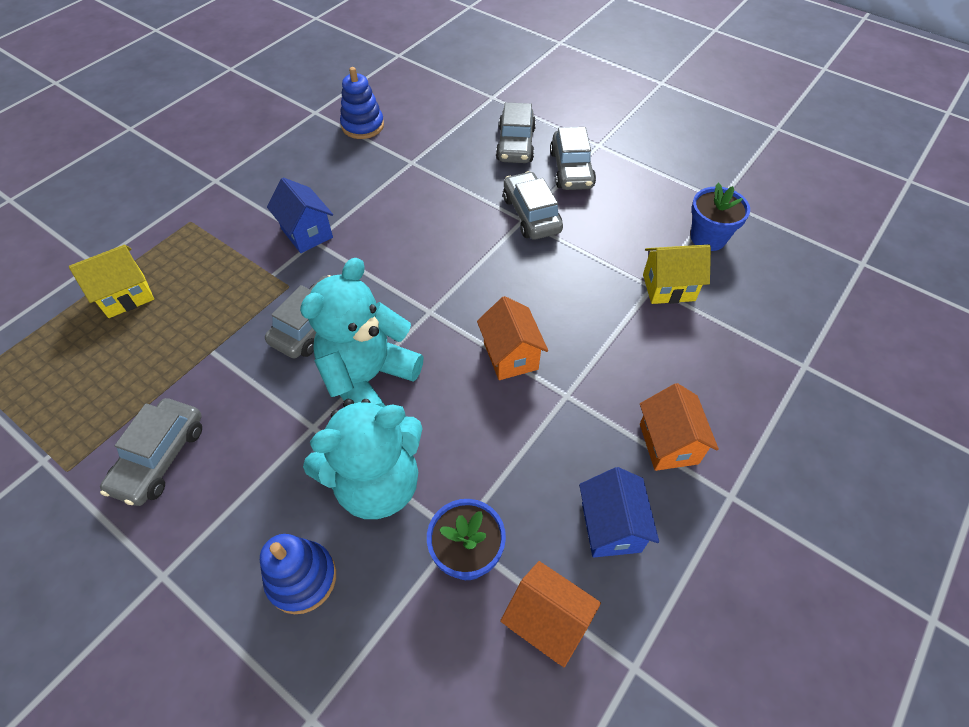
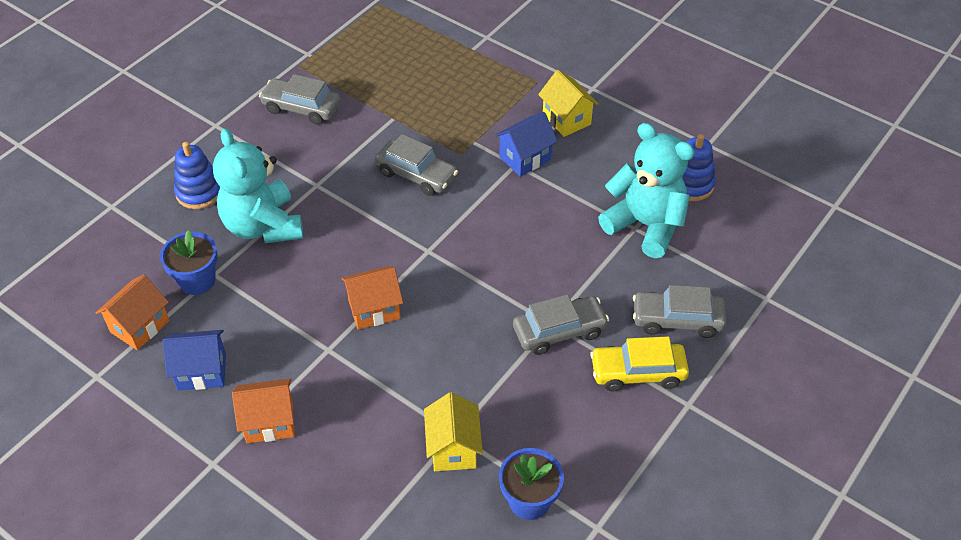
camera: 90 degrees right, 5 degrees down
(126, 296) = (451, 61): yellow house -> yellow house (566, 119)
(368, 378) = (359, 214): turquoise teddy bear -> turquoise teddy bear (645, 225)
(571, 169) = (638, 372): grey car -> yellow car

